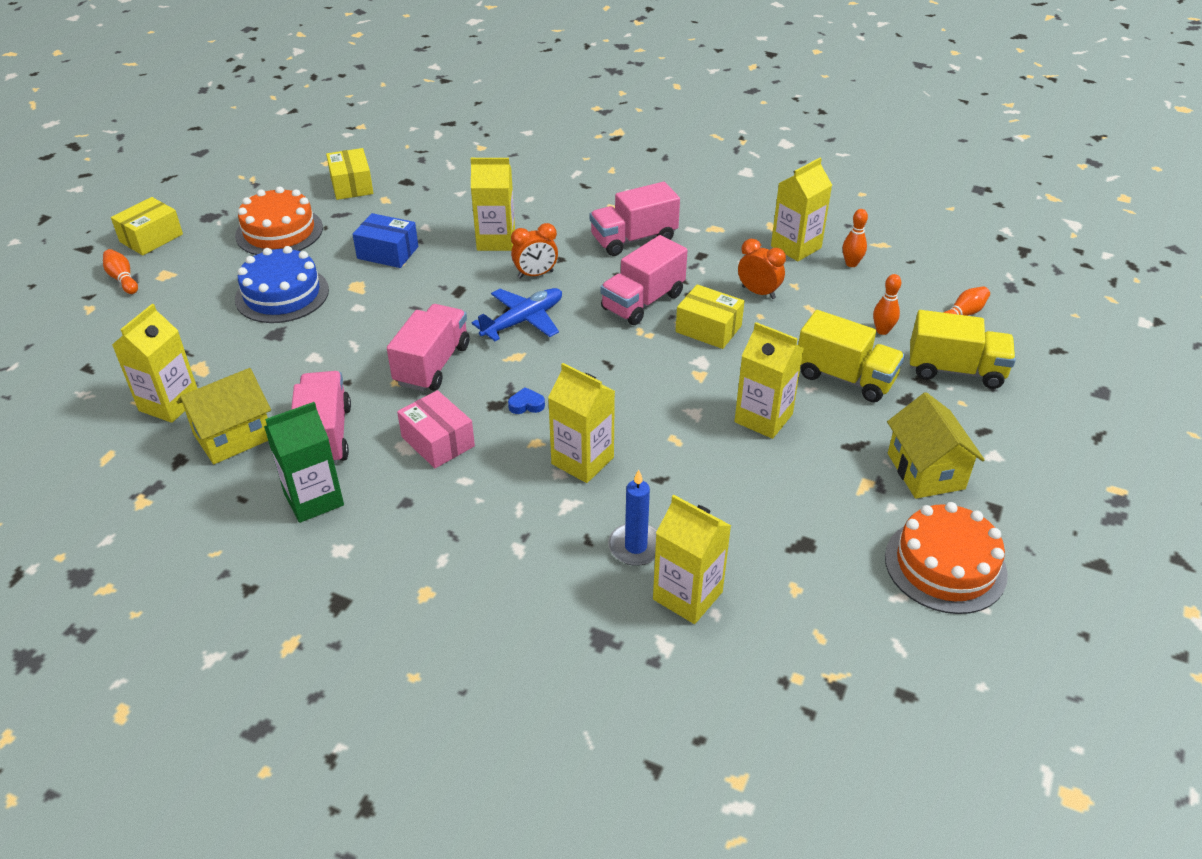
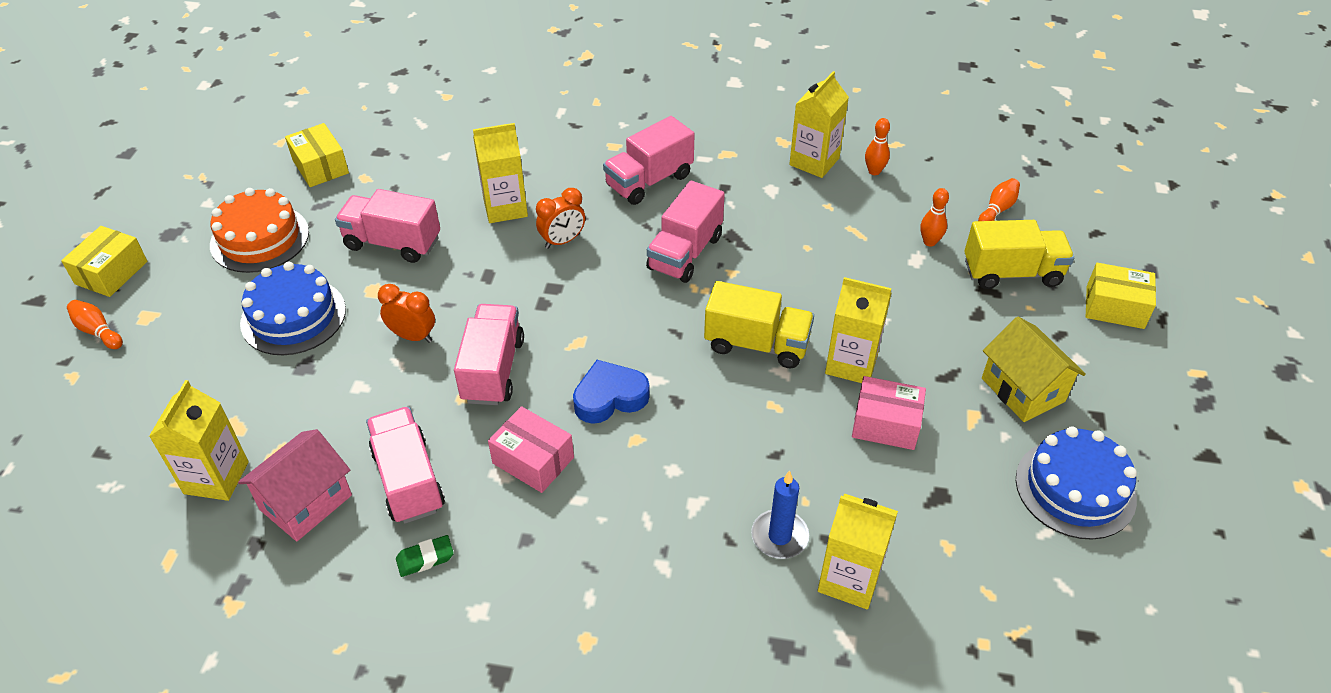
camera: 15 degrees left, 5 degrees up
(233, 436) = (306, 502): yellow house -> pink house
(314, 499) = (425, 558): green carton -> green eraser
(387, 252) = (392, 243): blue box -> pink truck
(523, 321) = (569, 299): blue plane -> none
(526, 405) = (610, 397): blue heart -> blue heart, size x2.00
(582, 461) = (691, 450): yellow carton -> none
(708, 329) = (762, 272): yellow box -> yellow box (1114, 307)
(758, 292) = (796, 221): orange clock -> orange clock (413, 336)
(776, 474) = (885, 424): none -> pink box
(845, 377) = (913, 301): yellow truck -> yellow truck (757, 344)
(945, 565) = (1075, 488): orange cake -> blue cake

